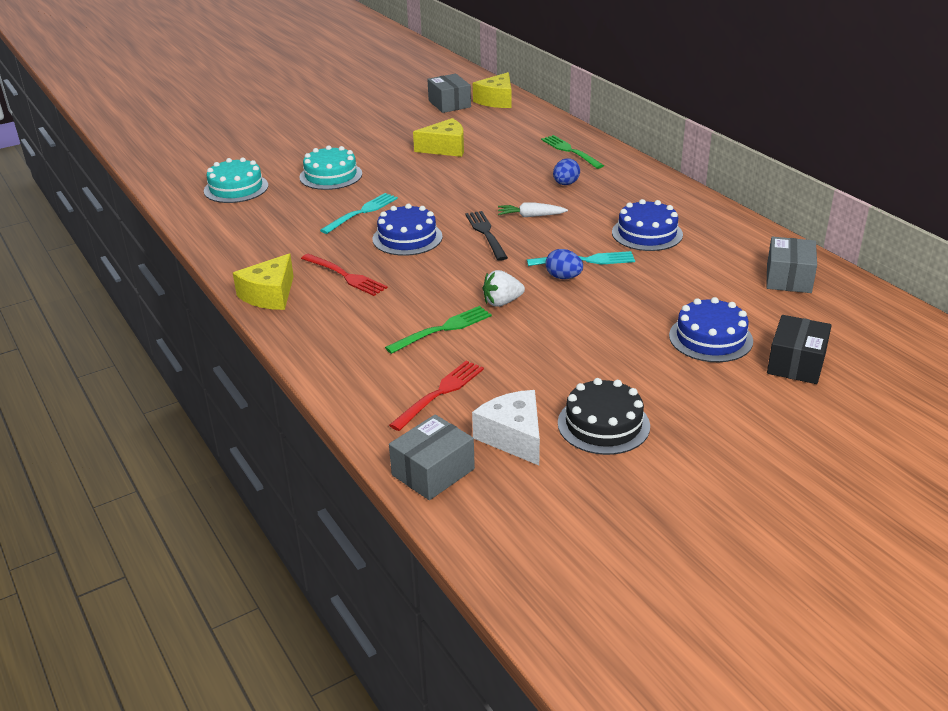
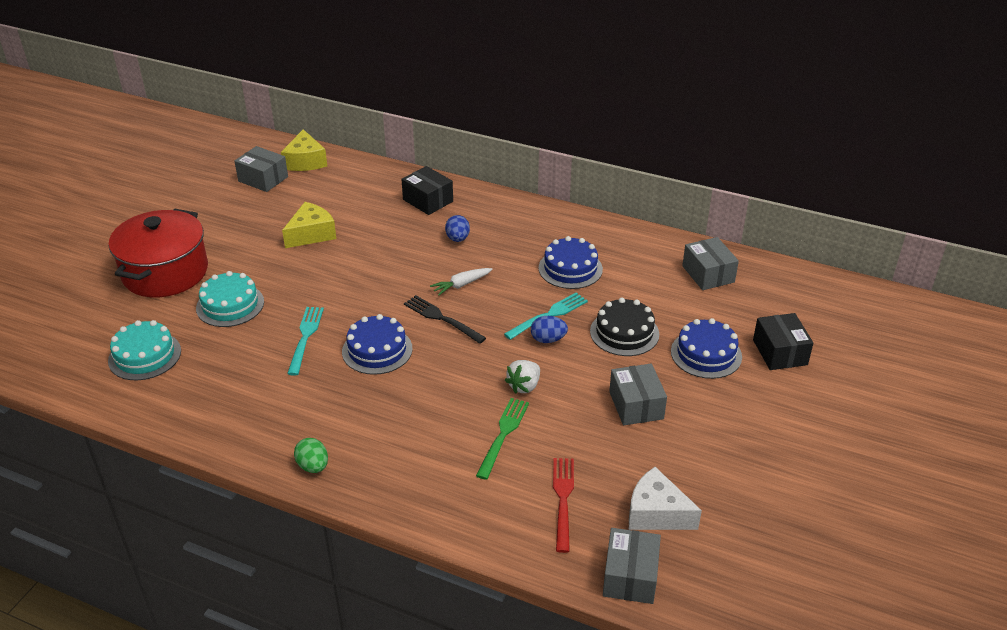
camera: 35 degrees left, 5 degrees up
(270, 295) = (313, 466): yellow cheese -> green egg
(309, 143) = (165, 272): none -> red pot
(345, 276) = (362, 415): red fork -> none
(570, 151) = (428, 200): green fork -> black box
(590, 352) = (636, 405): none -> grey box
(603, 424) = (706, 469): black cake -> black cake (624, 333)

